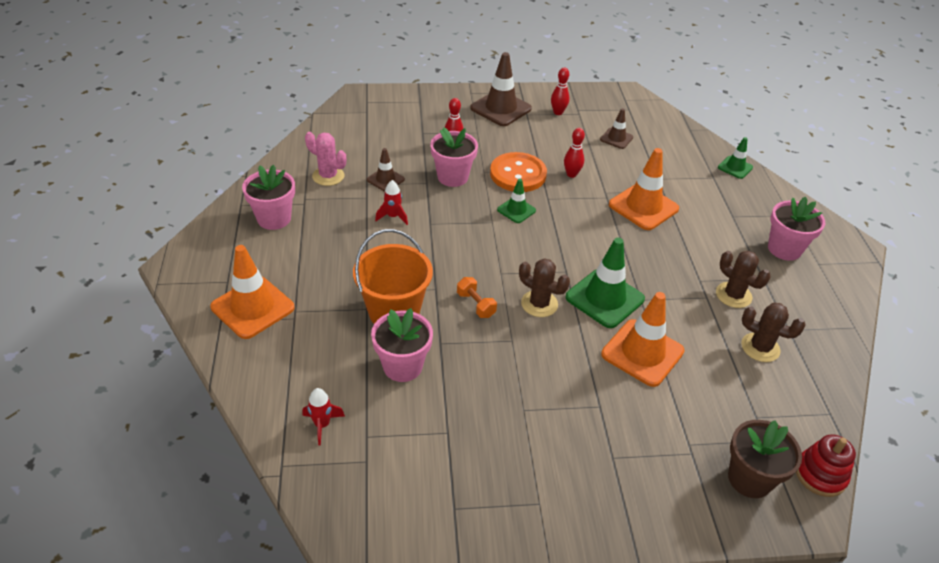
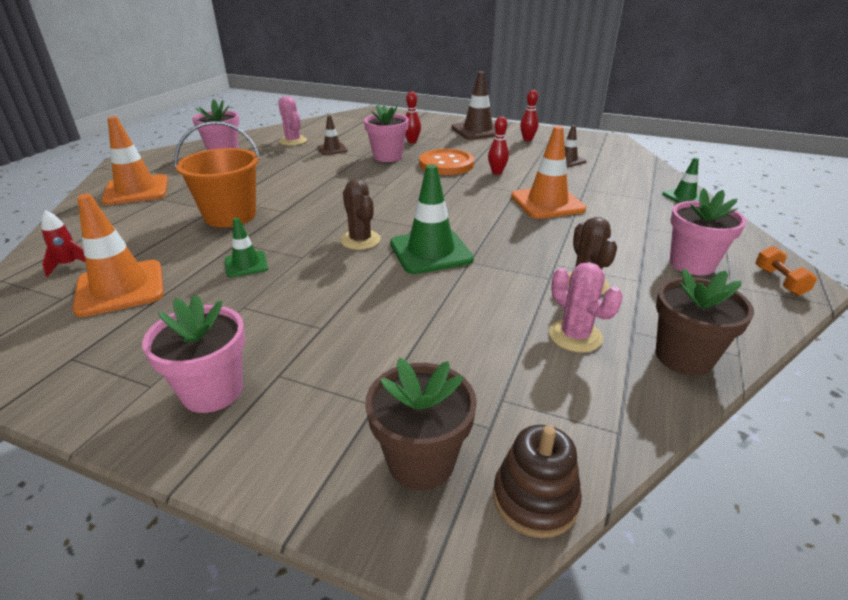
camera: 30 degrees right, 10 degrees down
(393, 217) = (309, 167): red rocket -> none
(402, 366) = (186, 248): pink flower pot -> pink flower pot (212, 391)
(476, 305) = (302, 227): orange dumbbell -> orange dumbbell (779, 281)
(516, 210) = (417, 182): green traffic cone -> green traffic cone (246, 264)
(642, 353) = (421, 300): orange traffic cone -> orange traffic cone (120, 288)
(760, 347) = (575, 336): brown cactus -> pink cactus
(820, 475) = (535, 499): red stacking toy -> brown stacking toy
(828, 341) = (683, 357): none -> brown flower pot

